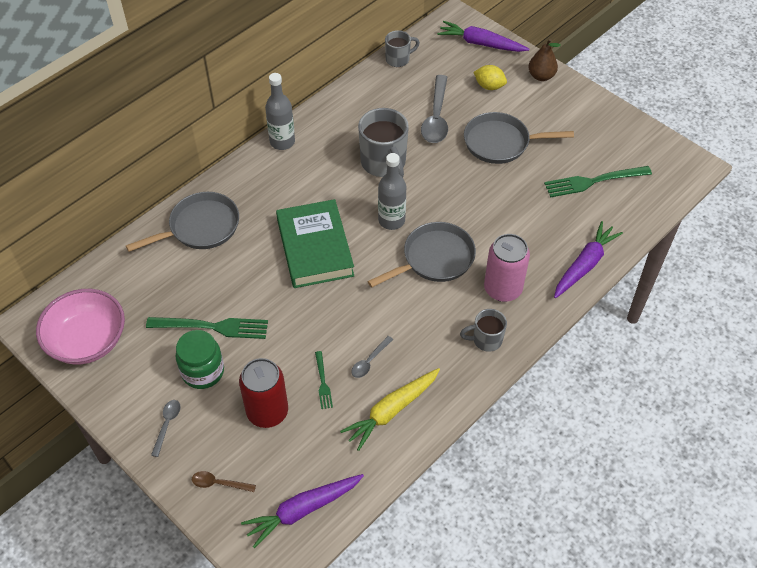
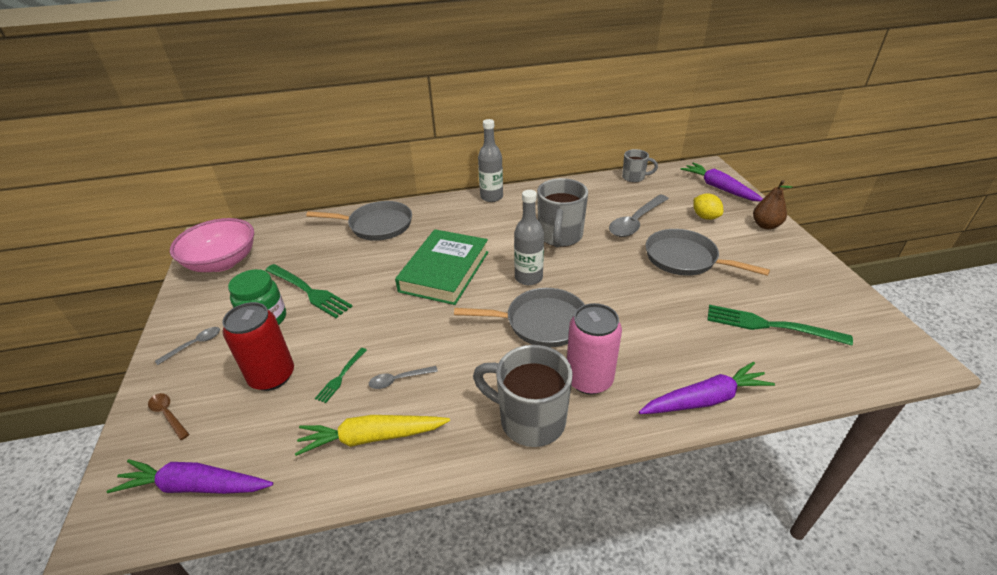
camera: 35 degrees right, 15 degrees down
(486, 340) = (529, 420): grey mug -> grey mug, size x1.75

